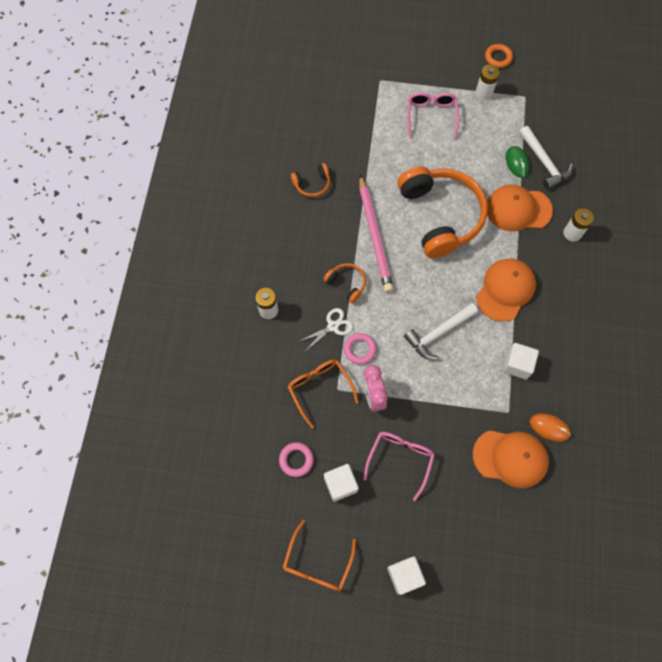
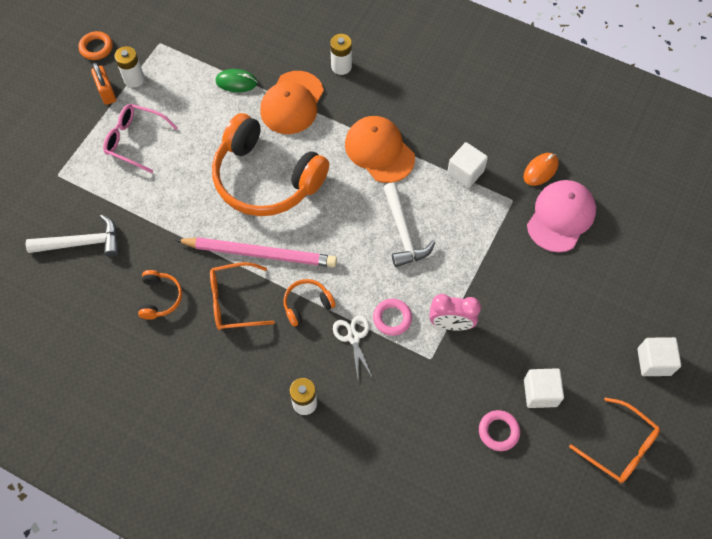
camera: 70 degrees left, 5 degrees down
(319, 388) = (423, 377): orange glasses -> orange glasses (234, 301)
(400, 459) = (531, 321): pink glasses -> none
(440, 216) = (266, 178): orange headphones -> orange headphones turned 150 degrees counterclockwise
(462, 81) = (107, 92): none -> orange padlock
(510, 458) = (561, 217): orange cap -> pink cap
(544, 162) = (248, 58): white hammer -> white hammer (82, 243)

